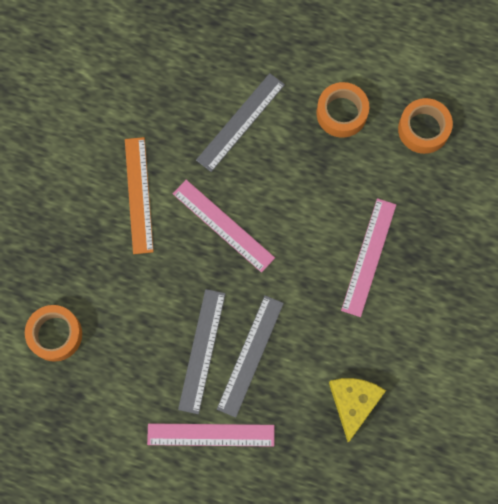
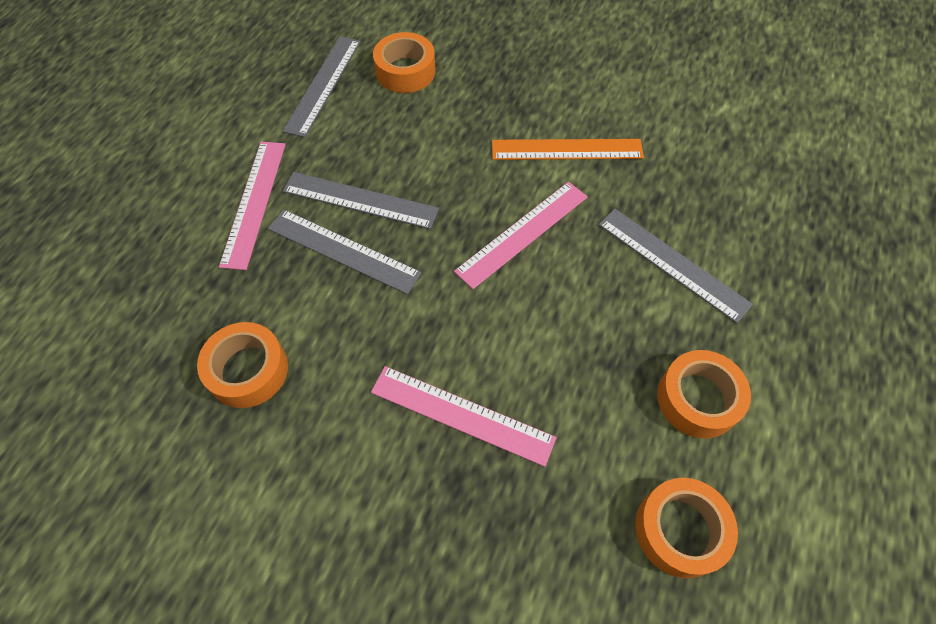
camera: 95 degrees right, 15 degrees down
(76, 405) = (323, 85): none -> grey ruler
(353, 403) = (248, 370): yellow cheese -> orange tape

